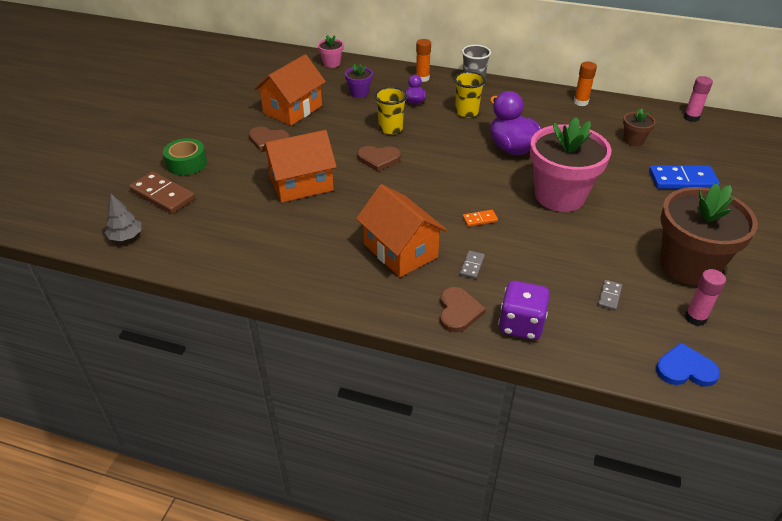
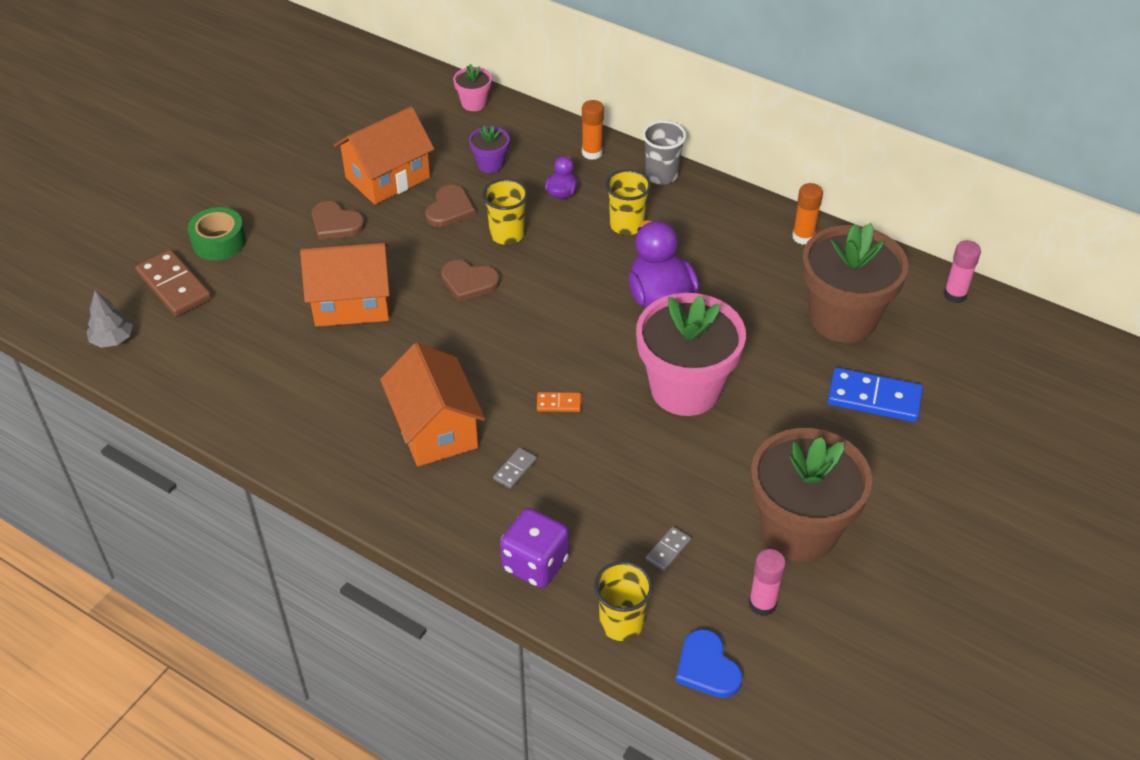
camera: 15 degrees right, 5 degrees up
(458, 311) = (468, 529): brown heart -> brown heart (450, 209)
(606, 352) = (621, 623): none -> yellow cup
(633, 140) = (843, 318): brown flower pot -> brown flower pot, size x2.26
(685, 369) = (707, 667): blue heart -> blue heart turned 135 degrees counterclockwise

